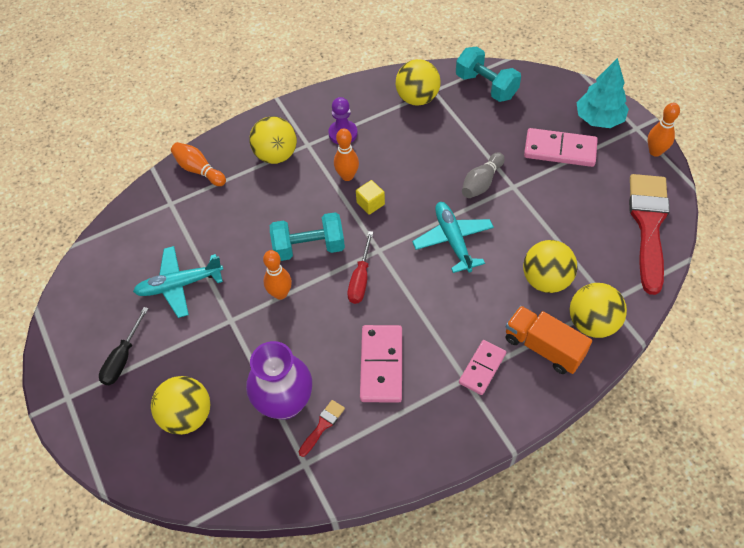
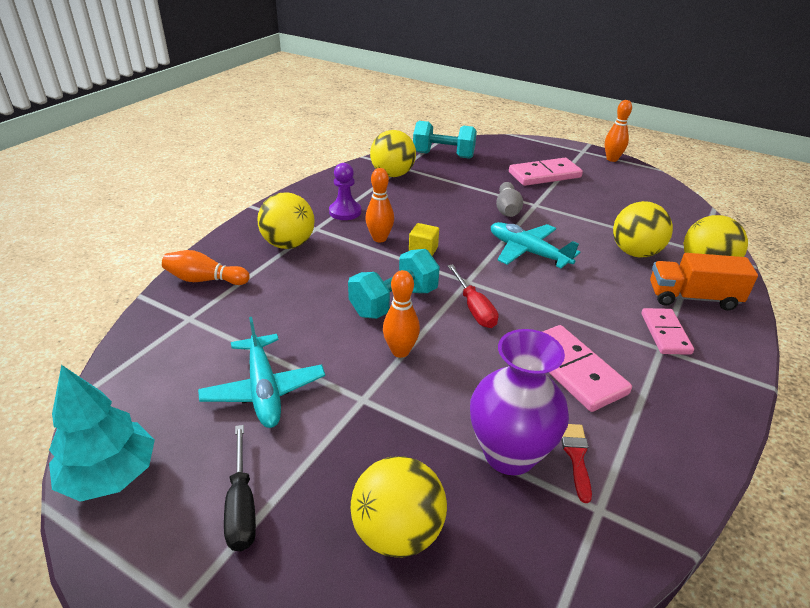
camera: 35 degrees left, 20 degrees down
(179, 285) = (264, 390): turquoise plane -> turquoise plane turned 60 degrees counterclockwise
(599, 119) = (551, 152): turquoise tree -> turquoise tree (110, 475)
(648, 225) = (662, 197): red brush -> none

